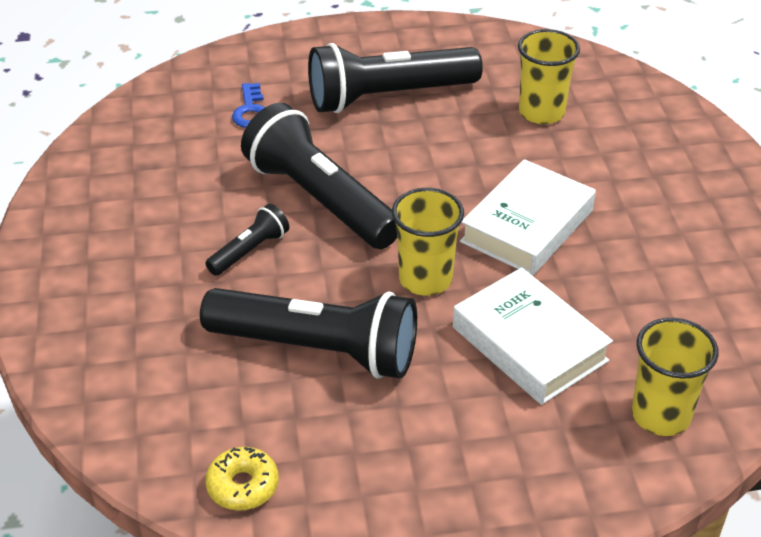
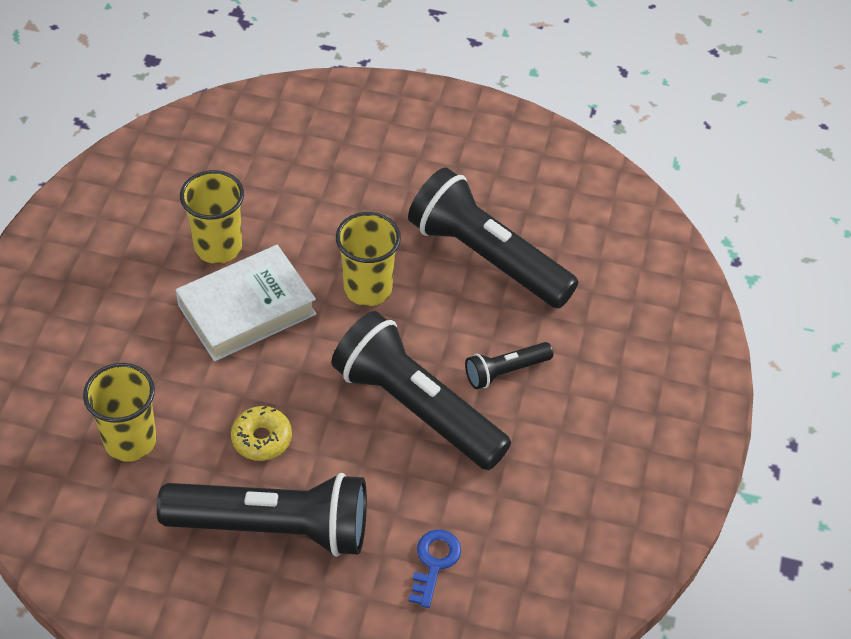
camera: 160 degrees left, 10 degrees up
(243, 486) = (581, 177): yellow donut -> yellow donut (262, 438)
(320, 199) = (416, 407): black flashlight -> black flashlight turned 150 degrees clockwise
(529, 344) = (322, 206): white book -> none
(661, 415) = (269, 126): yellow cup -> yellow cup (218, 247)

